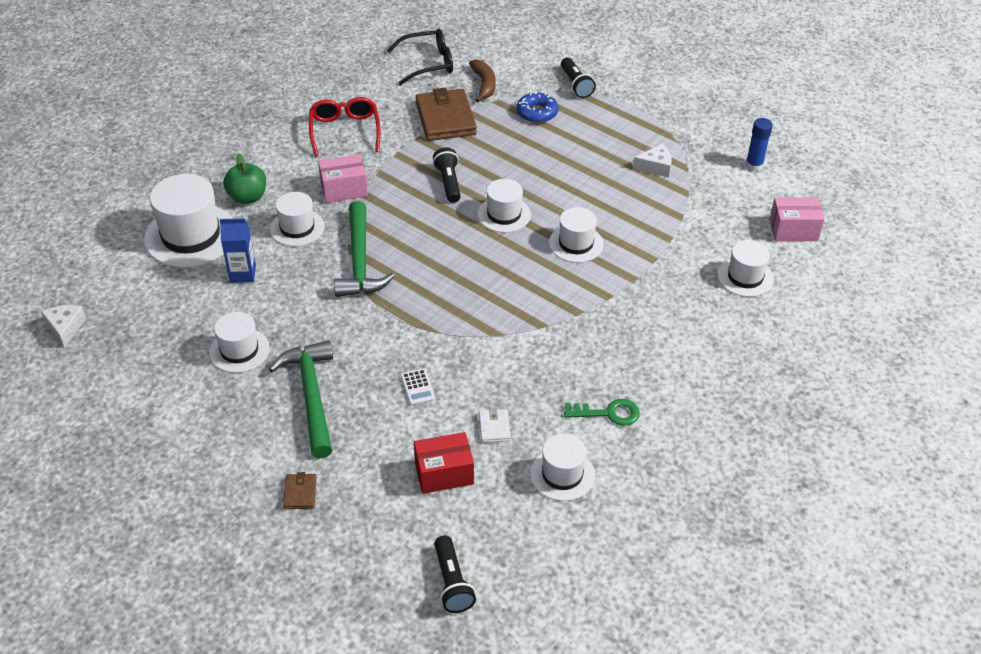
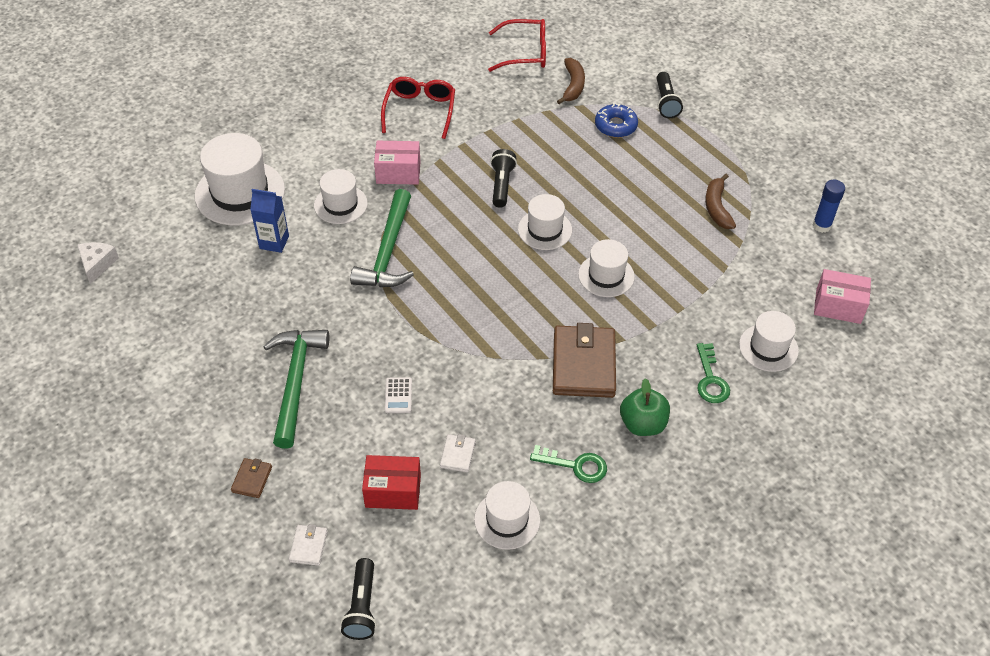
camera: 15 degrees right, 5 degrees up
(239, 350) = (245, 320): white hat -> none
(247, 197) = (305, 163): green apple -> green apple (642, 424)
(379, 541) = (308, 546): none -> white wallet
(428, 63) = (525, 53): black glasses -> red glasses
(445, 119) = (522, 116): brown wallet -> brown wallet (583, 365)
(655, 167) = (717, 207): white cheese -> brown banana
(704, 314) = (710, 379): none -> green key

